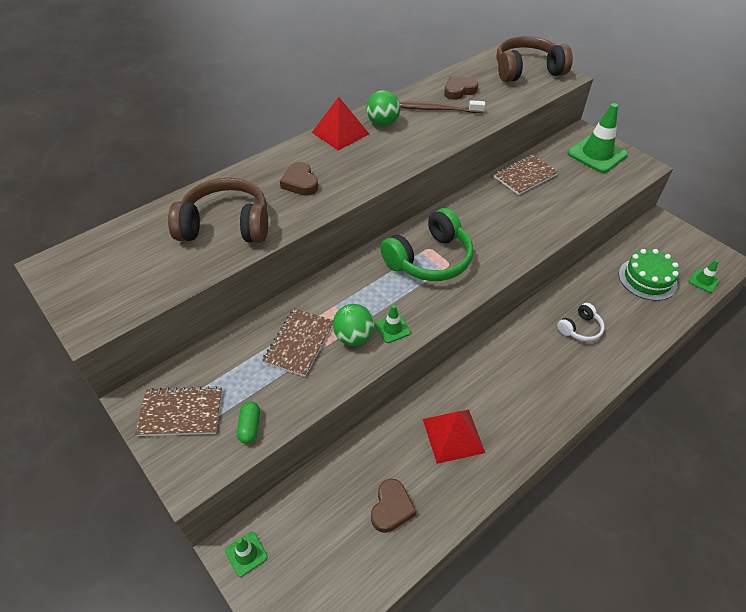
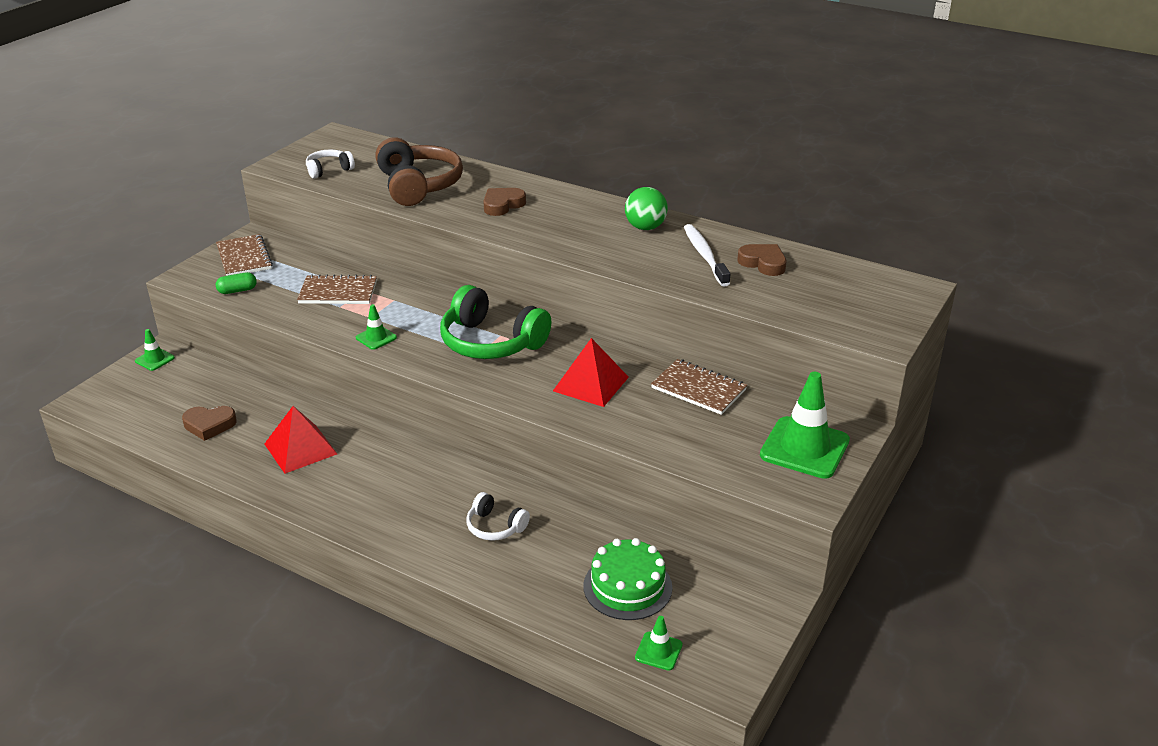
camera: 70 degrees right, 15 degrees down
(139, 283) = (329, 170): none -> white headphones
(340, 133) = (606, 207): red pyramid -> red pyramid (591, 384)
(354, 337) = (356, 319): green ball -> none
(437, 109) = (704, 255): brown toothbrush -> white toothbrush
(527, 70) = (869, 306): brown headphones -> none

